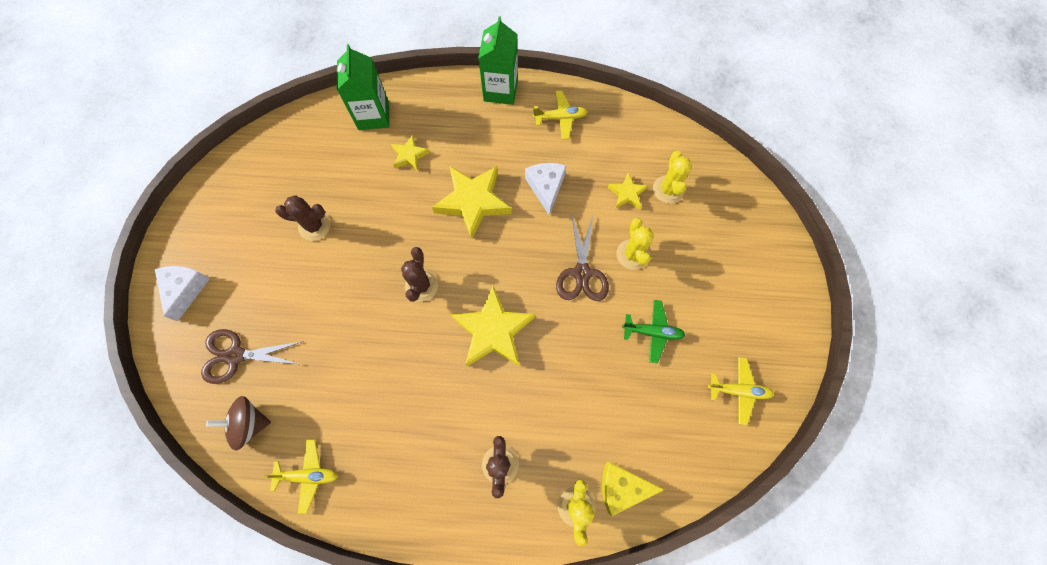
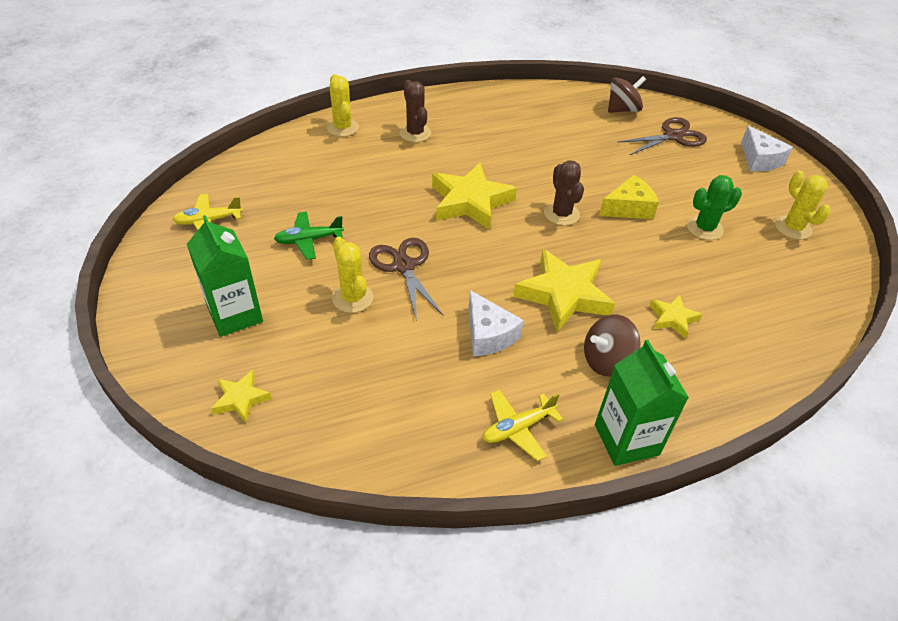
camera: 155 degrees right, 25 degrees down
(308, 475) = (556, 99): yellow plane -> none
(314, 226) = (704, 228): brown cactus -> green cactus
(373, 115) = (756, 348): green carton -> green carton (235, 315)
(478, 141) = (606, 360): none -> brown spinning top
(622, 487) = (308, 144): yellow cheese -> yellow cheese (628, 208)
(627, 193) = (382, 359): yellow star -> yellow star (241, 399)
(668, 189) = (327, 381): yellow cactus -> yellow cactus (793, 228)

